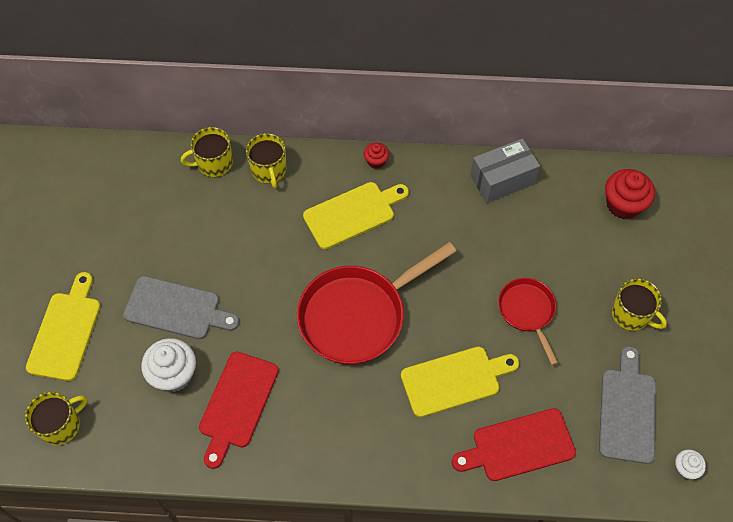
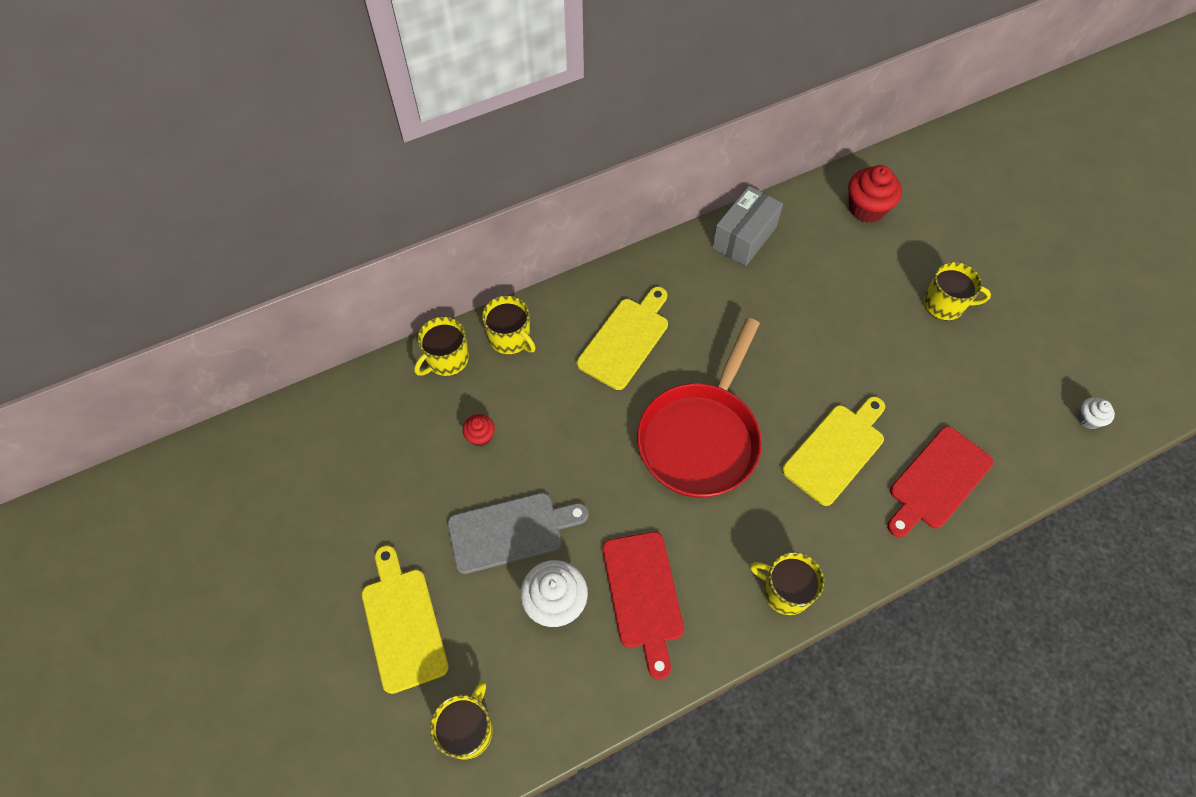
camera: 30 degrees left, 0 degrees up
(340, 459) = (785, 591): none -> yellow mug
(376, 161) = (612, 277): red cupcake -> red cupcake (480, 436)
(527, 312) = (854, 349): red pan -> none
(627, 411) = (1004, 394): grey cutting board -> none

